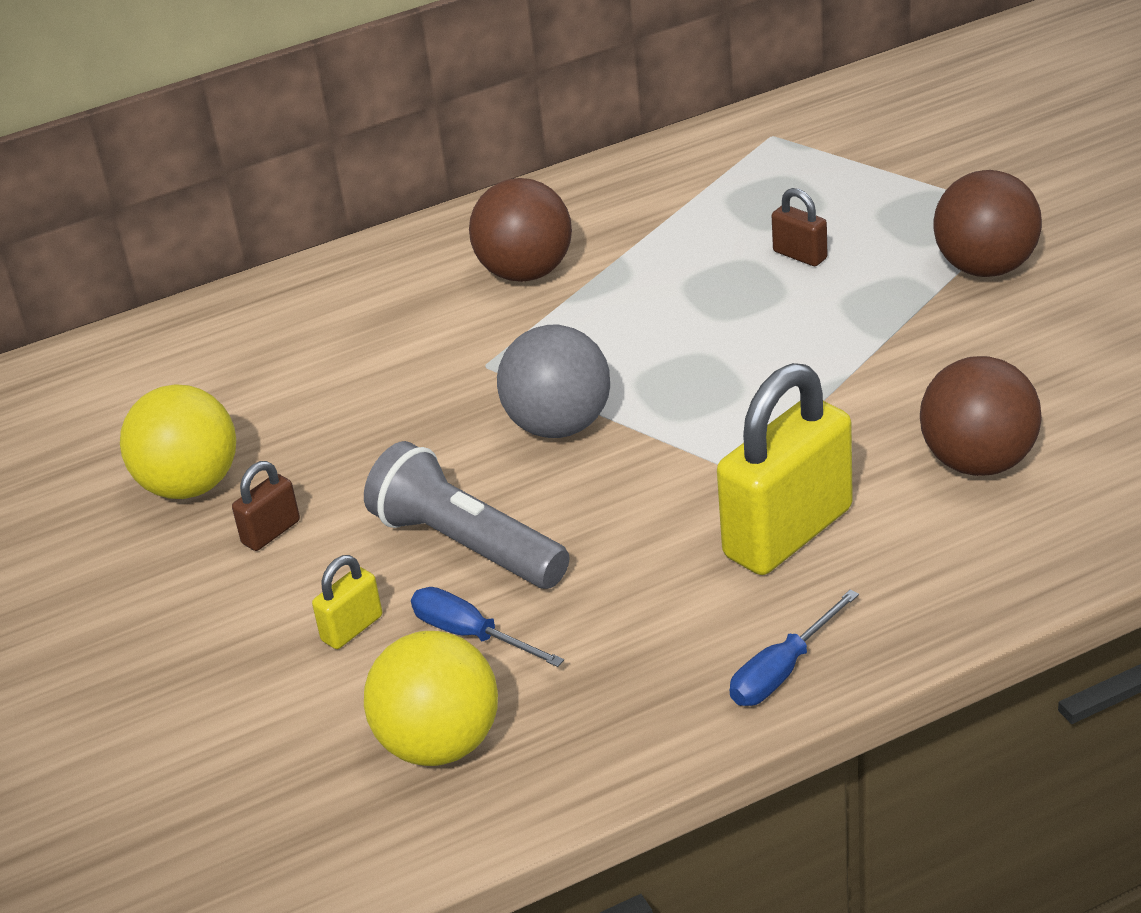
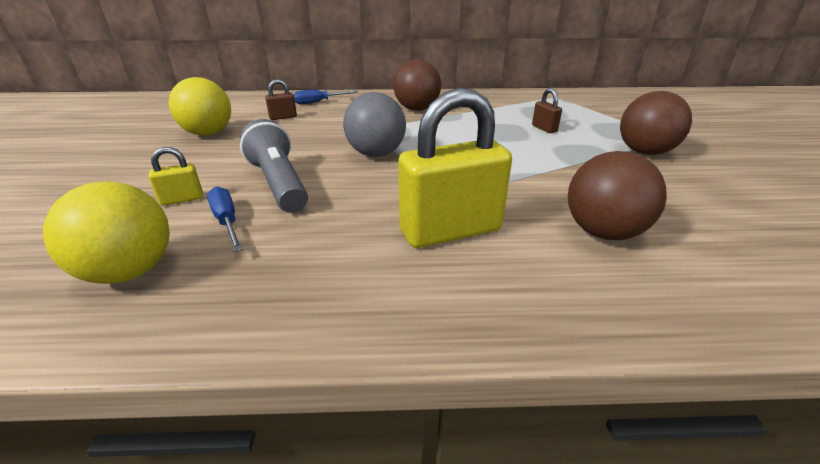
camera: 20 degrees right, 5 degrees down
(271, 532) = (210, 155): brown padlock -> brown padlock (283, 117)
(782, 671) = (374, 314): blue screwdriver -> blue screwdriver (319, 102)

